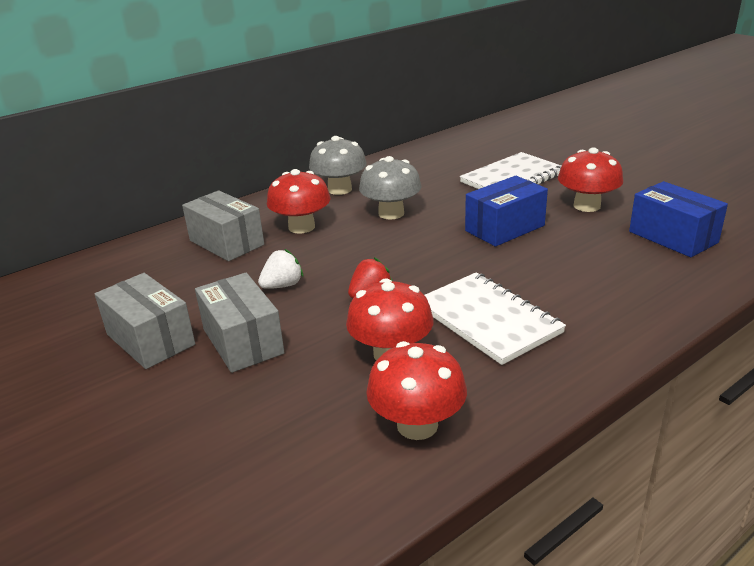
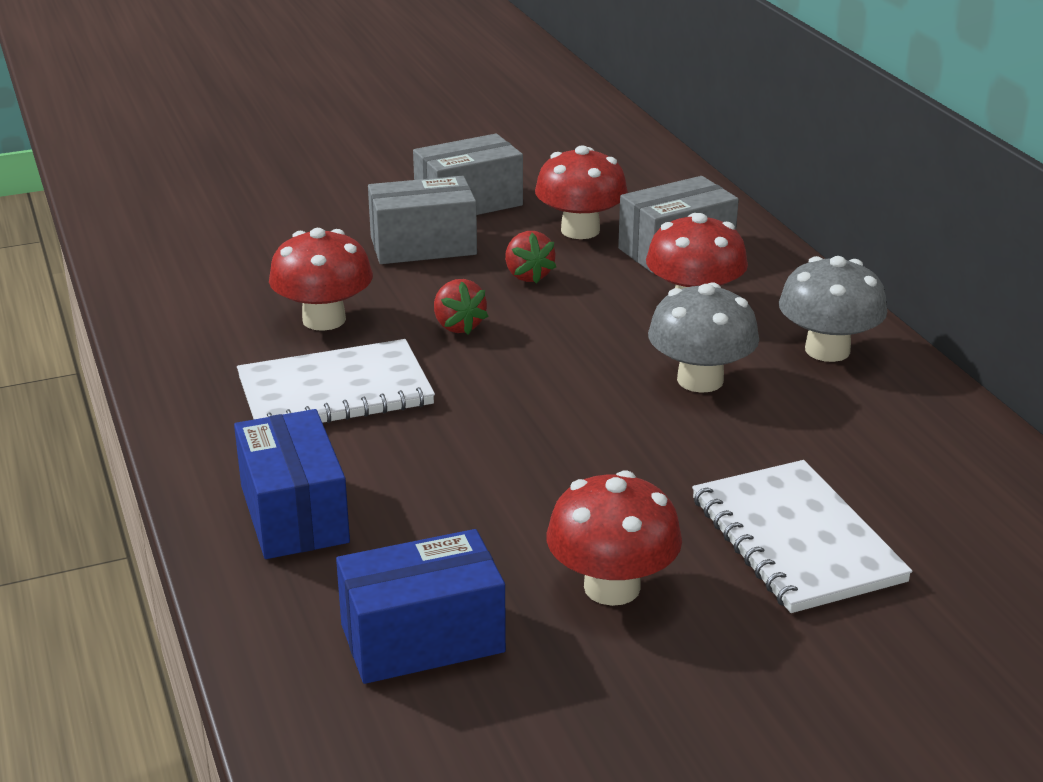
camera: 105 degrees right, 0 degrees up
(282, 285) = (528, 276): white strawberry -> red strawberry
(417, 425) = (200, 314): red mushroom -> red mushroom (580, 230)
(504, 228) = (577, 470): blue box -> blue box (294, 514)

